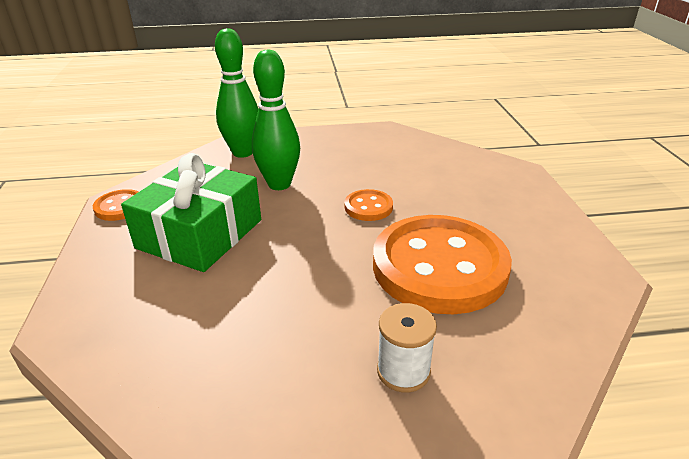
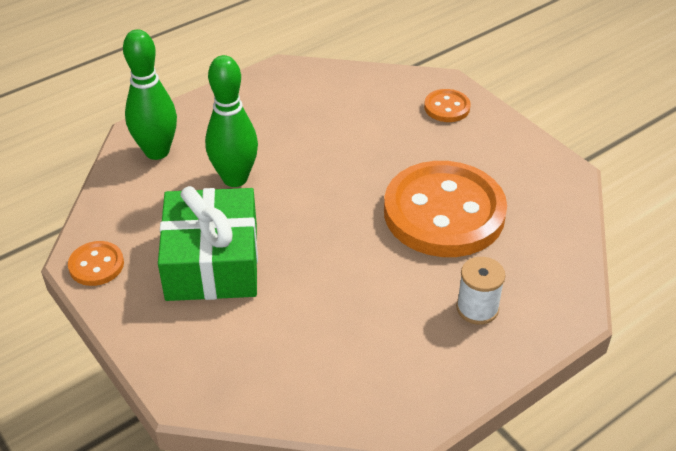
camera: 30 degrees left, 10 degrees up
(368, 207) = (342, 174): orange button -> orange button (447, 107)

